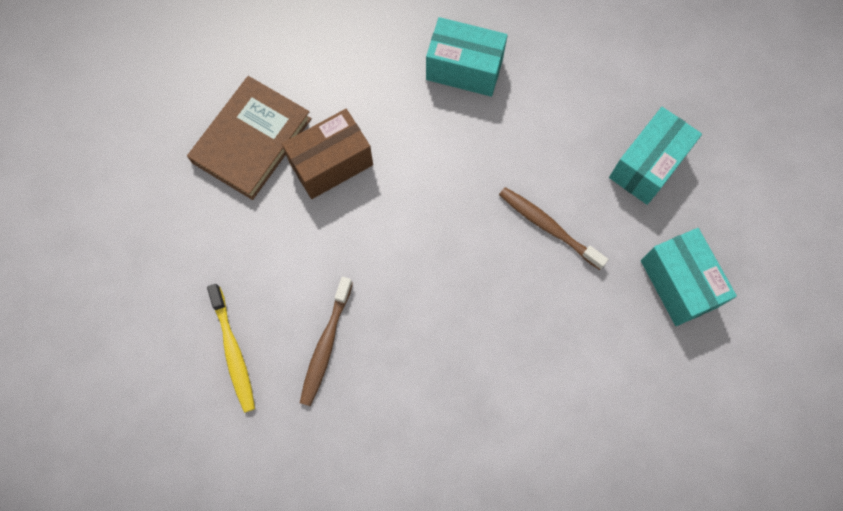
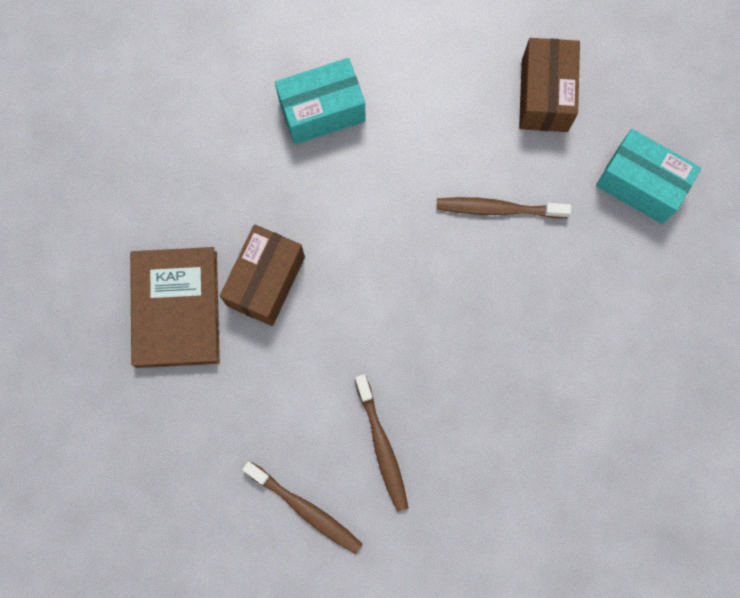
camera: 35 degrees left, 5 degrees up
(233, 351) = (305, 509): yellow toothbrush -> brown toothbrush
(647, 165) = (544, 95): turquoise box -> brown box

